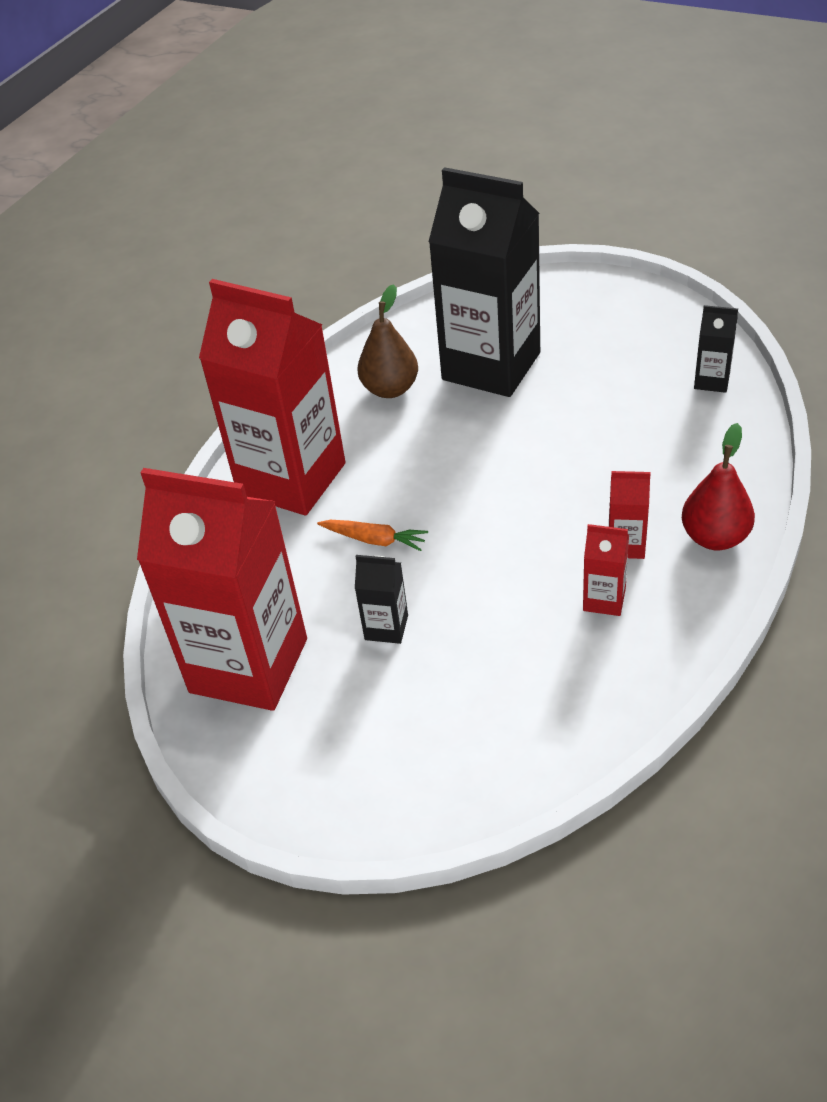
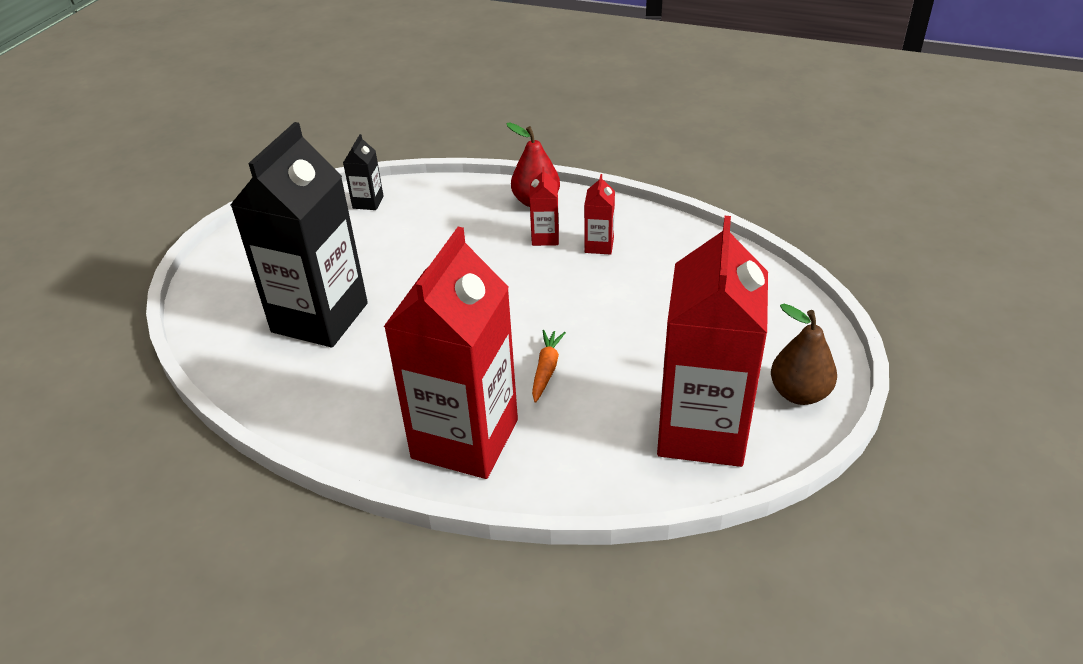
camera: 100 degrees left, 5 degrees down
(386, 627) = (644, 351): black carton -> none
(390, 389) = (338, 382): brown pear -> brown pear (799, 393)

